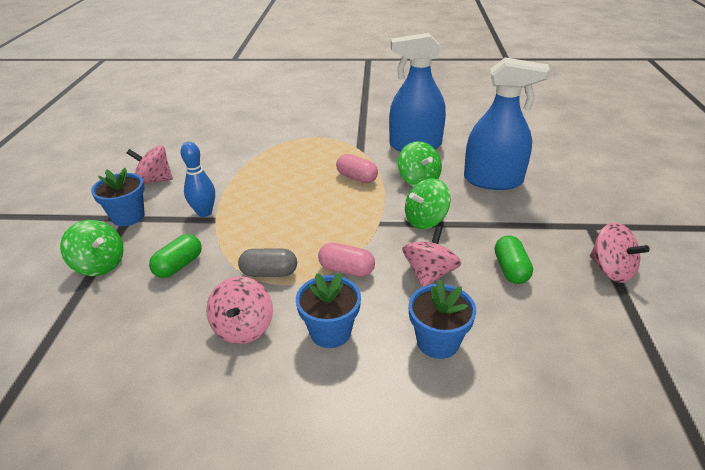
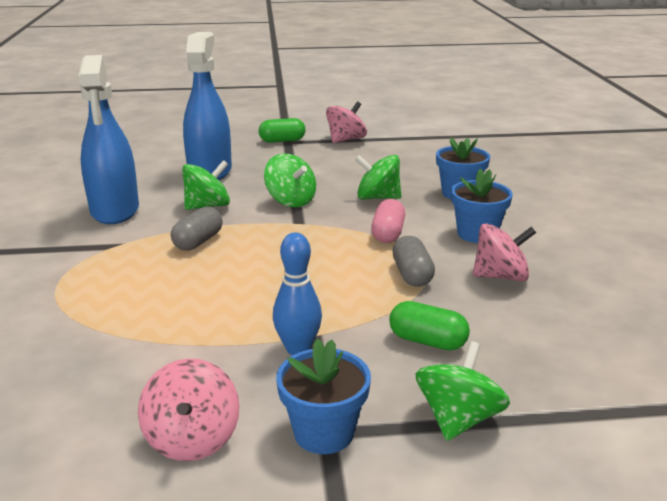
camera: 100 degrees left, 10 degrees down
(357, 177) = (198, 242): pink capsule -> grey capsule
(429, 274) = (377, 198): pink spinning top -> green spinning top
(510, 269) = (358, 169): green capsule -> green capsule (282, 141)

